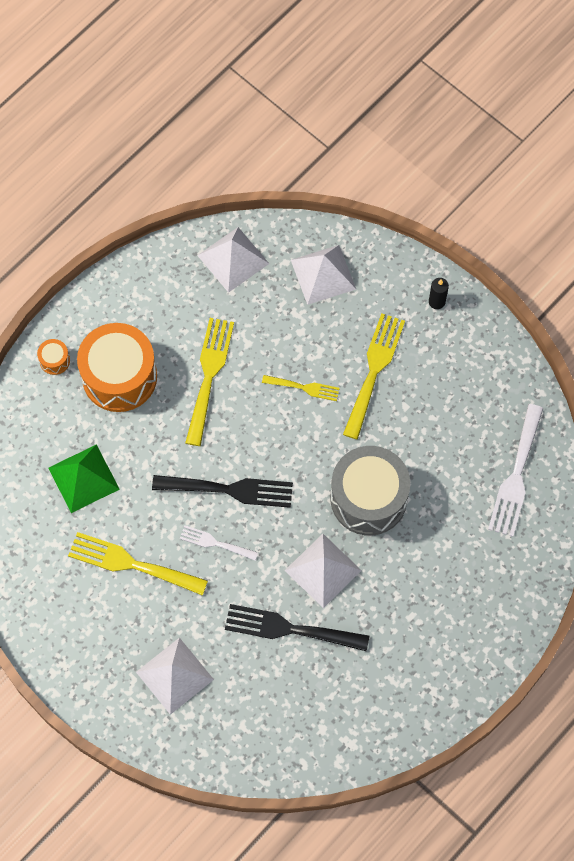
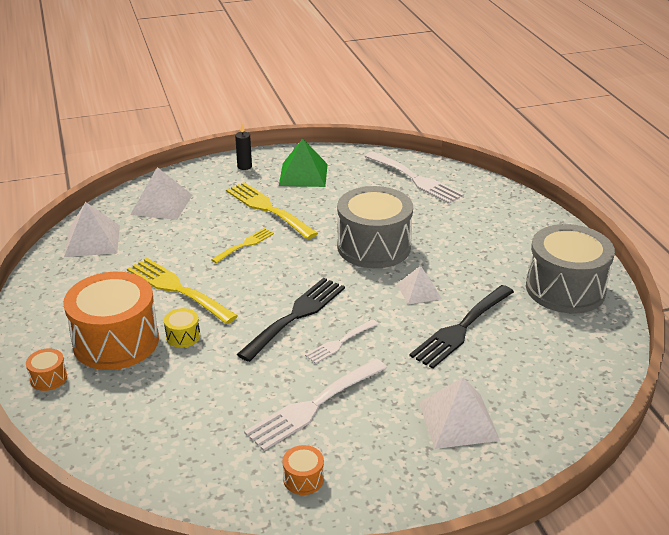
camera: 60 degrees left, 35 degrees down
(57, 598) = (303, 479): none -> orange drum
(84, 478) = (191, 405): green pyramid -> green pyramid (303, 174)
(131, 564) = (313, 406): yellow fork -> white fork
(154, 421) = (183, 336): none -> yellow drum
(323, 570) = (419, 291): white pyramid -> white pyramid, size x0.64
(401, 693) = (565, 289): none -> grey drum

